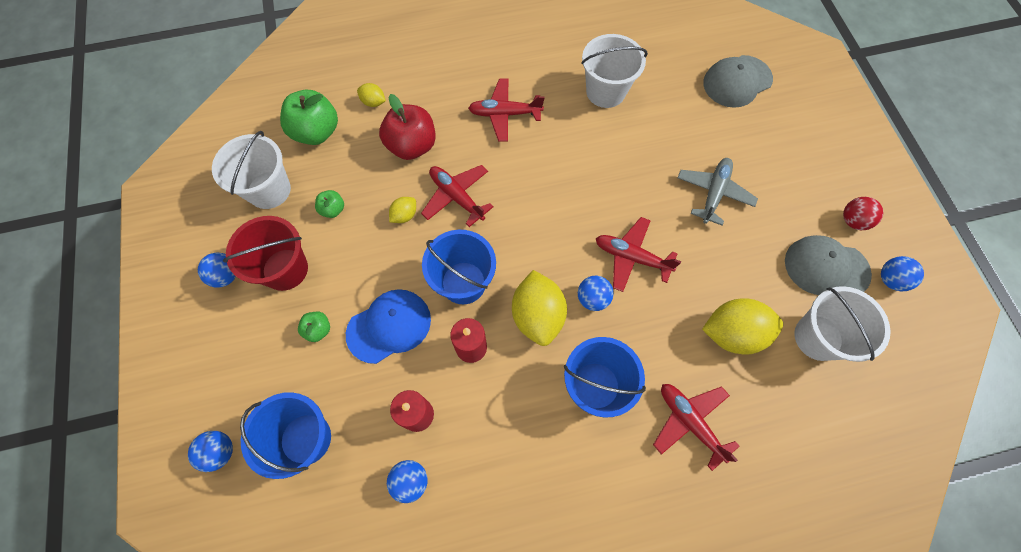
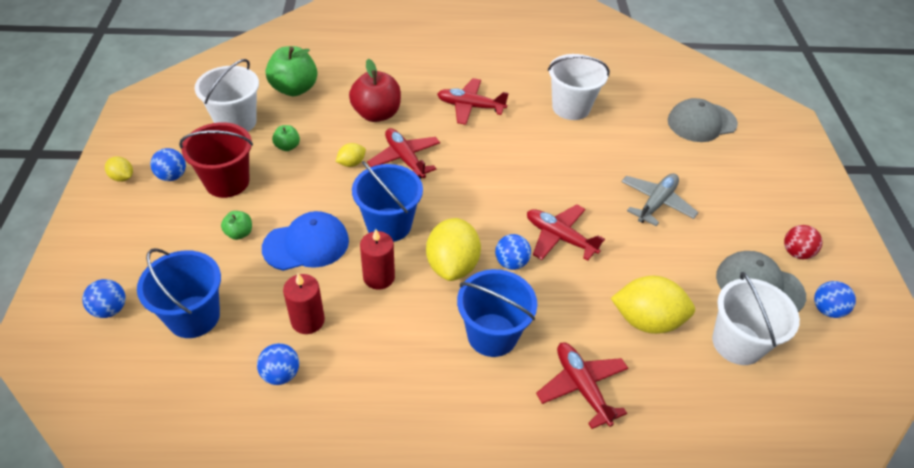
camera: 10 degrees right, 20 degrees down
(373, 102) = (353, 77): yellow lemon -> yellow lemon (122, 177)

